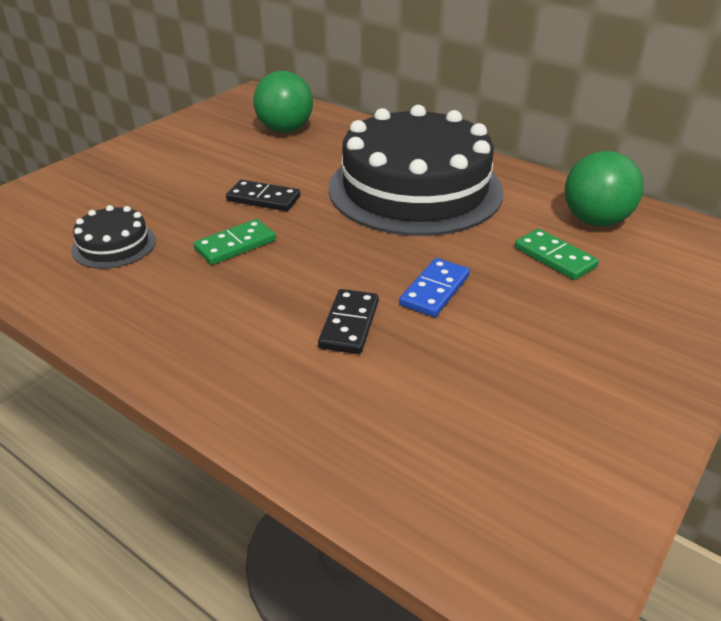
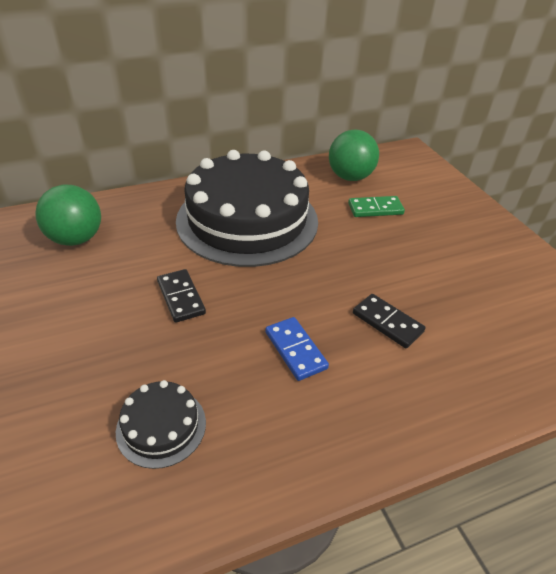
camera: 60 degrees left, 5 degrees up
(235, 245) = (237, 341): green domino -> none
(263, 198) = (181, 297): black domino -> black domino turned 75 degrees counterclockwise
(434, 290) = (375, 269): blue domino -> blue domino (295, 350)

